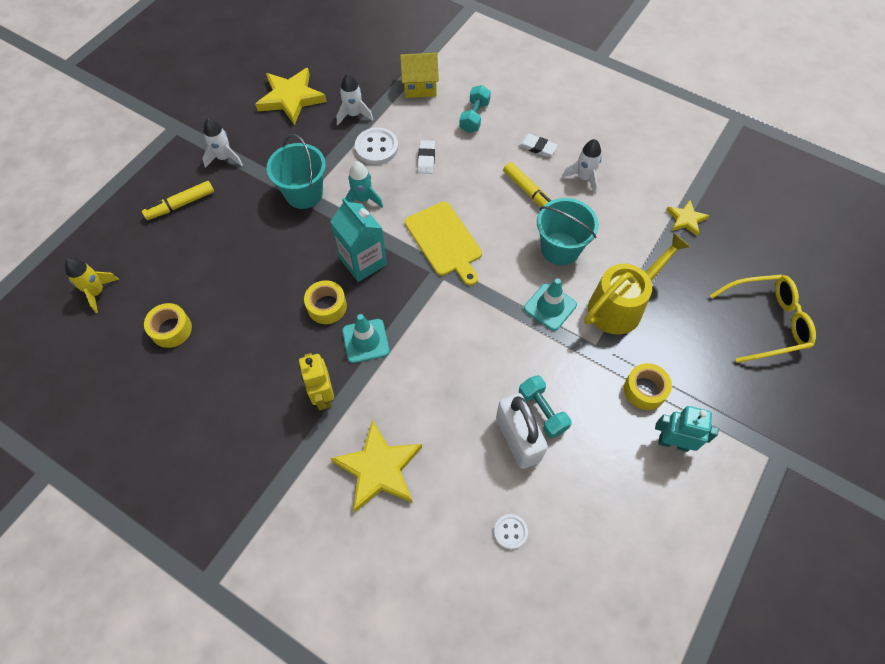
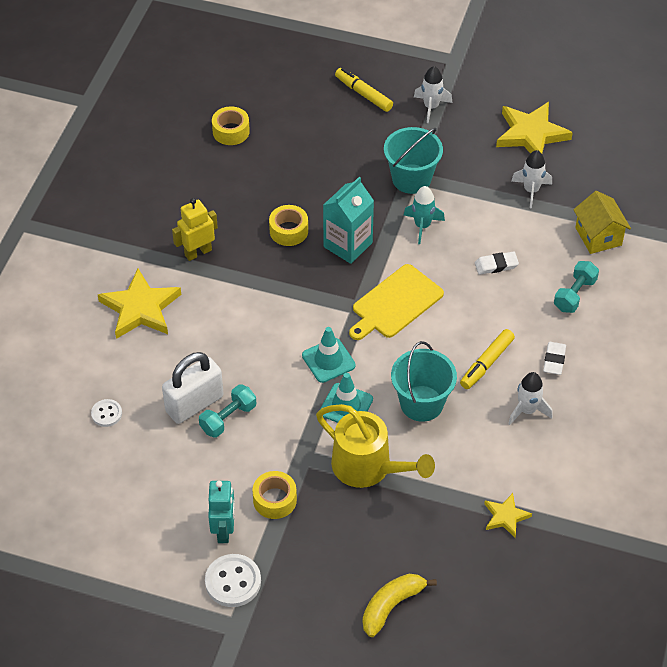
camera: 75 degrees right, 10 degrees down
(97, 292) = (251, 71): yellow rocket -> none
(365, 341) = (261, 268): turquoise traffic cone -> turquoise traffic cone (328, 360)
(376, 147) = (494, 220): white button -> white button (233, 582)
(474, 117) = (575, 294): turquoise dumbbell -> turquoise dumbbell turned 60 degrees counterclockwise
(766, 322) = (391, 606): yellow glasses -> yellow banana

